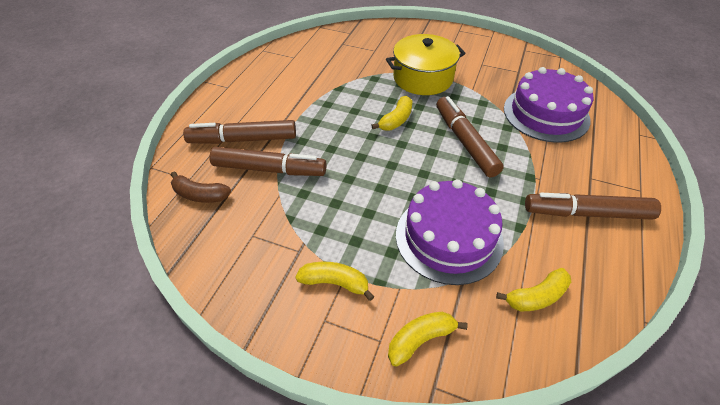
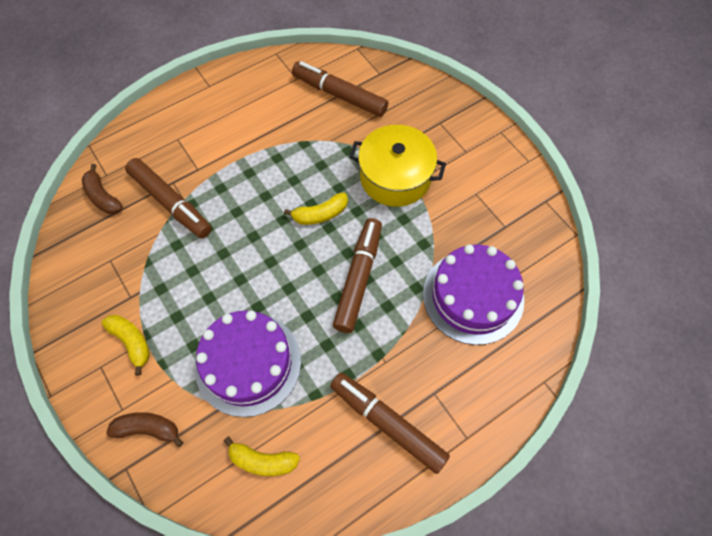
camera: 35 degrees right, 15 degrees up
(243, 139) = (175, 157): brown marker -> brown marker (339, 95)
(420, 339) = (148, 429): yellow banana -> brown banana

